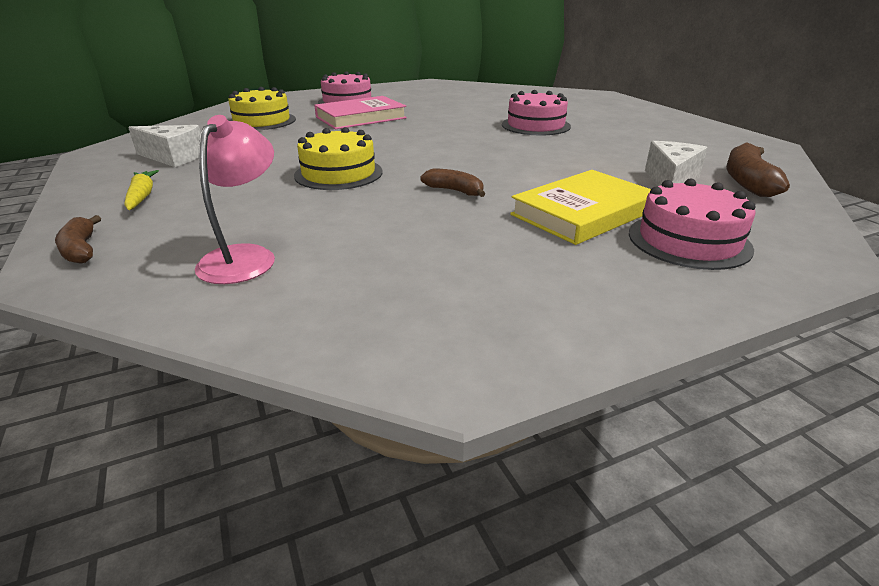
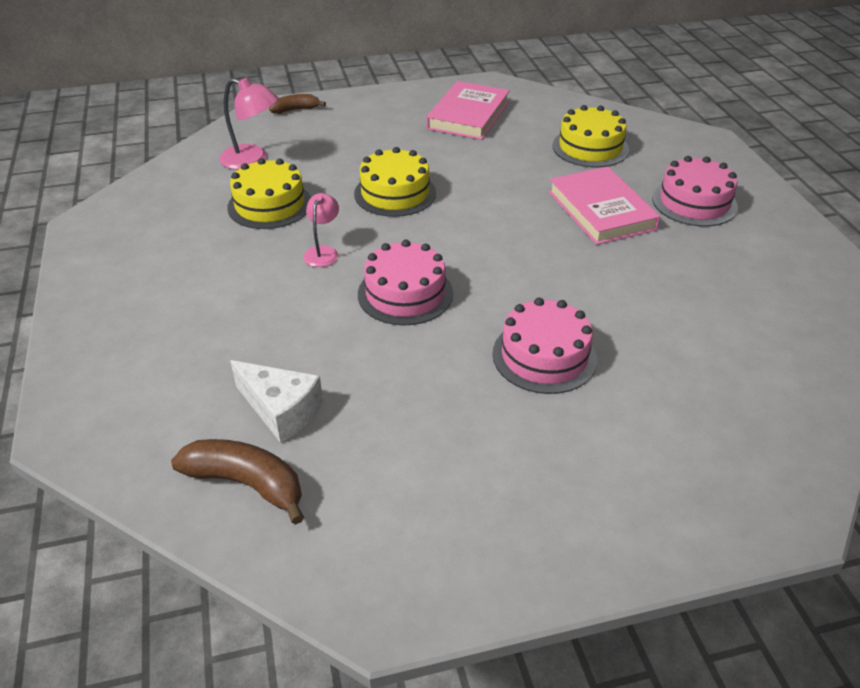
camera: 100 degrees right, 10 degrees up
(142, 196) = (377, 115): yellow carrot -> none
(173, 157) = (468, 115): white cheese -> pink book
(369, 227) = (269, 205): none -> yellow cake
(454, 191) = (323, 252): brown banana -> pink lamp
(583, 212) = (236, 317): yellow book -> none
(688, 240) = (148, 362): pink cake -> pink cake (405, 293)

